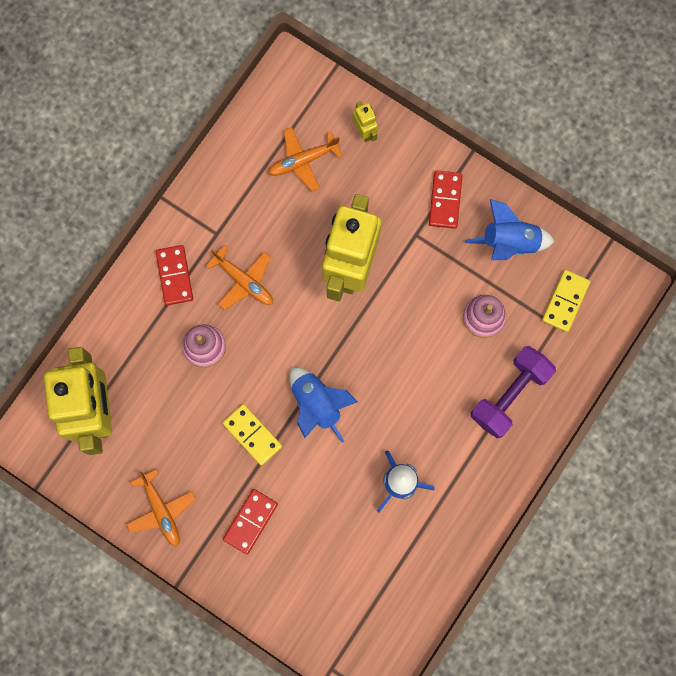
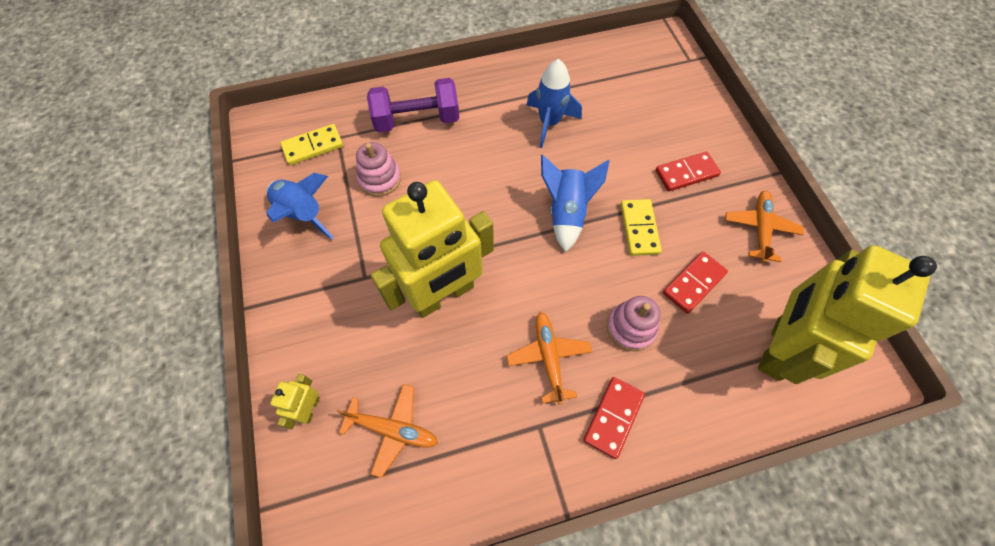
camera: 140 degrees left, 15 degrees down
(445, 200) = (312, 285): red domino -> red domino (693, 283)

